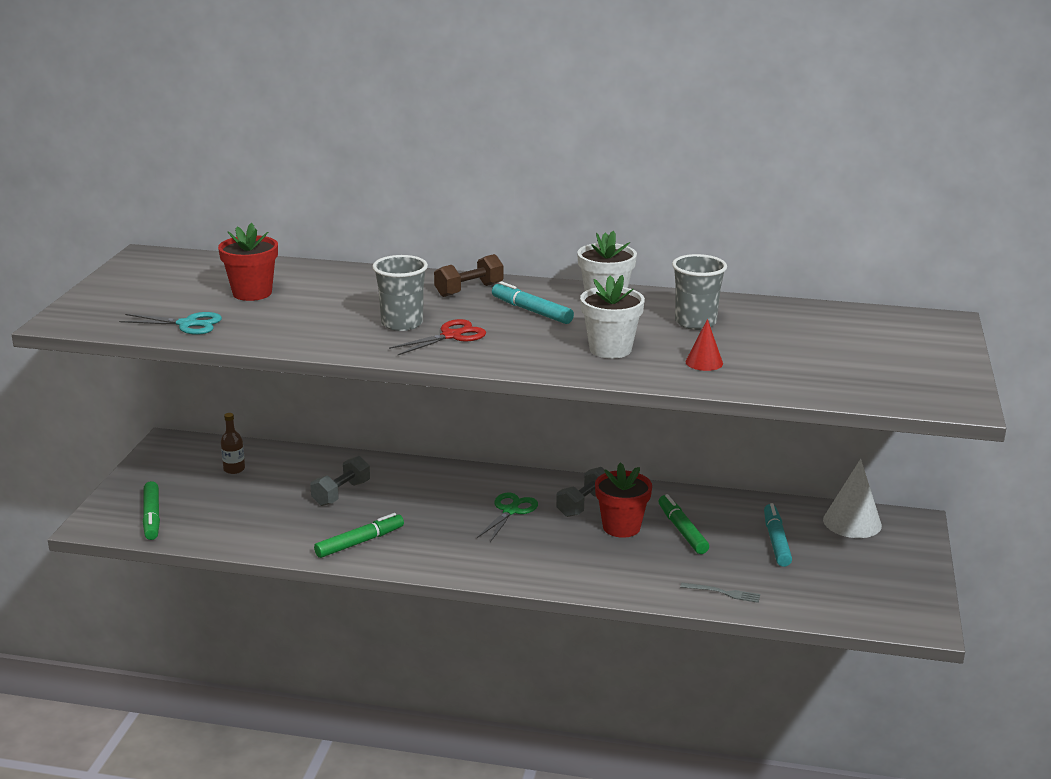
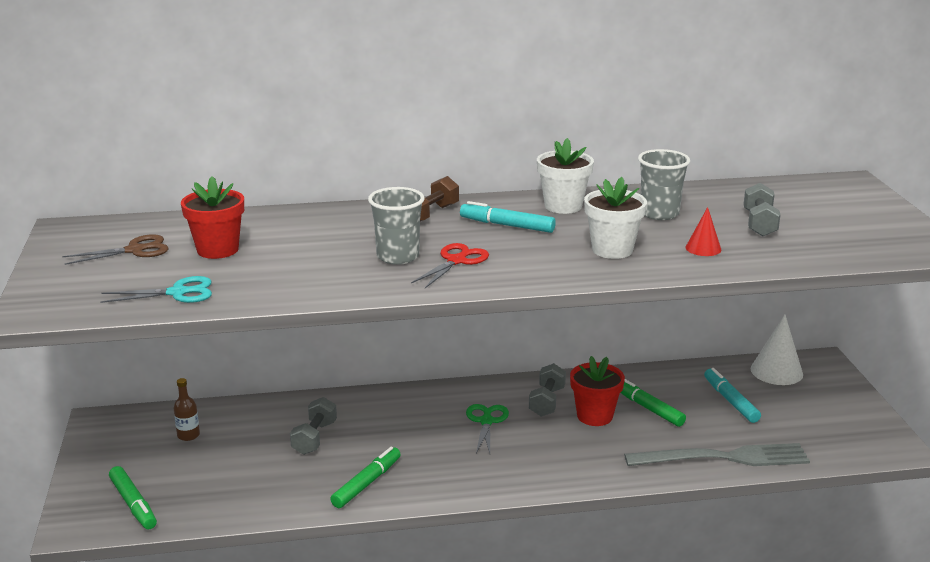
camera: 20 degrees left, 0 degrees up
(184, 283) = (135, 250): none -> brown scissors
(723, 593) = (724, 458): grey fork -> grey fork, size x2.48
(790, 348) = (759, 224): none -> grey dumbbell

